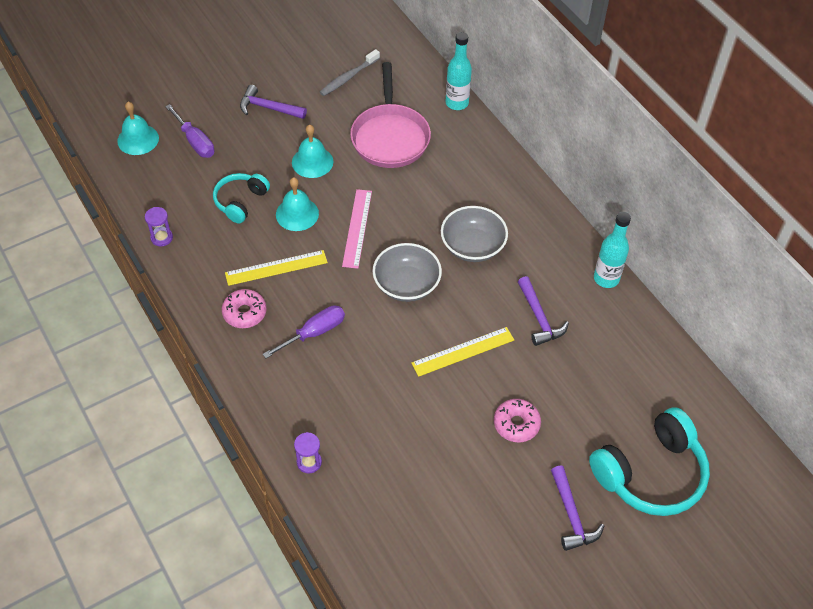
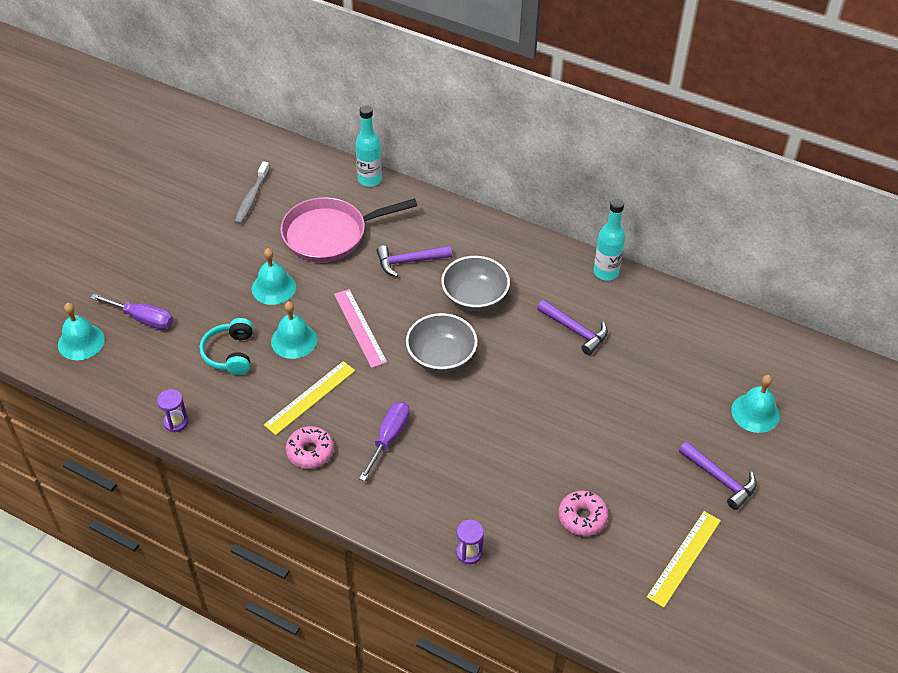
camera: 30 degrees left, 5 degrees down
(268, 108) = (194, 257): purple hammer -> purple hammer (409, 261)
(390, 137) = (330, 234): pink pan -> pink pan turned 105 degrees clockwise
(463, 351) = (532, 389): yellow ruler -> yellow ruler (684, 558)
(516, 424) = (621, 428): pink donut -> pink donut (582, 517)
(651, 473) = (755, 413): turquoise headphones -> turquoise bell

